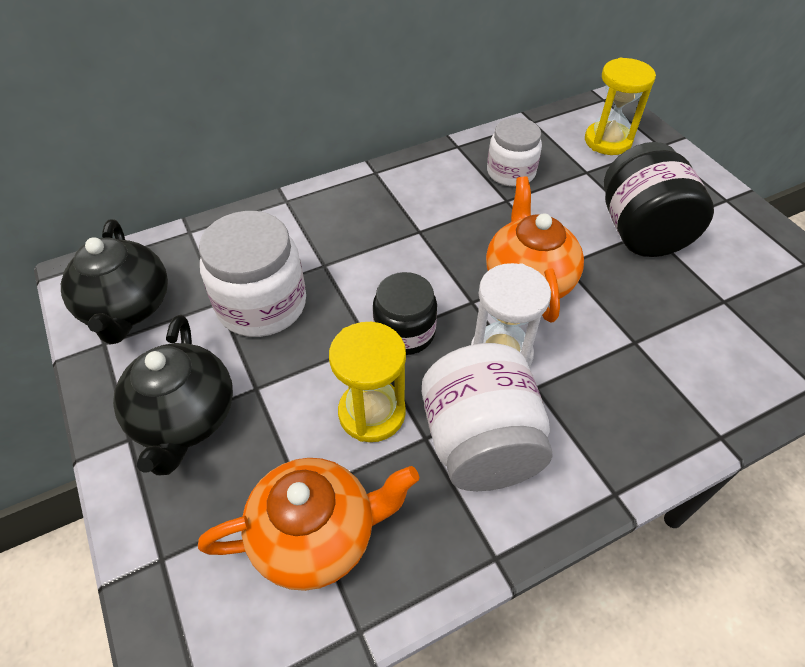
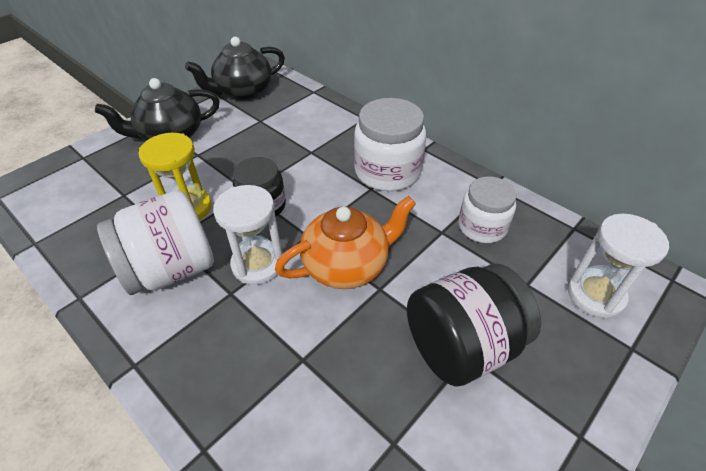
camera: 70 degrees right, 5 degrees down
(262, 304) = (264, 136): white jar -> white jar (387, 171)
(316, 535) = (96, 208): orange teapot -> none
(607, 141) = (595, 294): yellow hourglass -> white hourglass

